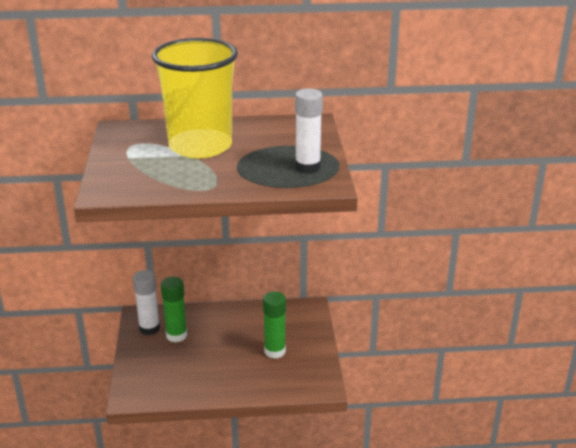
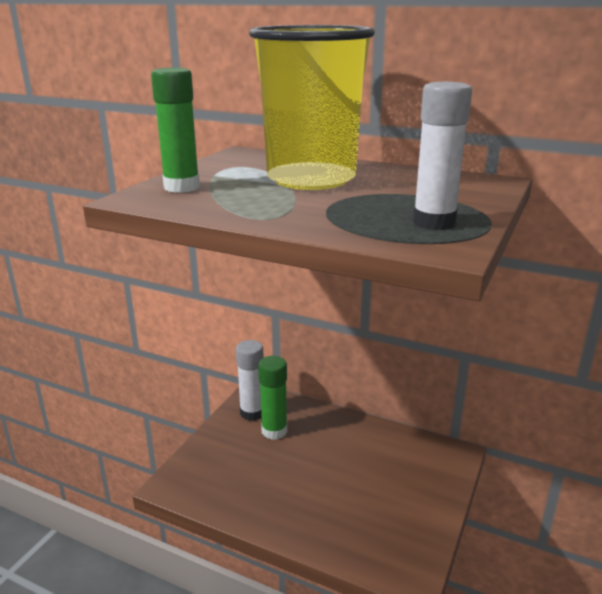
camera: 30 degrees right, 5 degrees down
(275, 351) = (375, 495): green glue stick -> green glue stick (181, 187)

